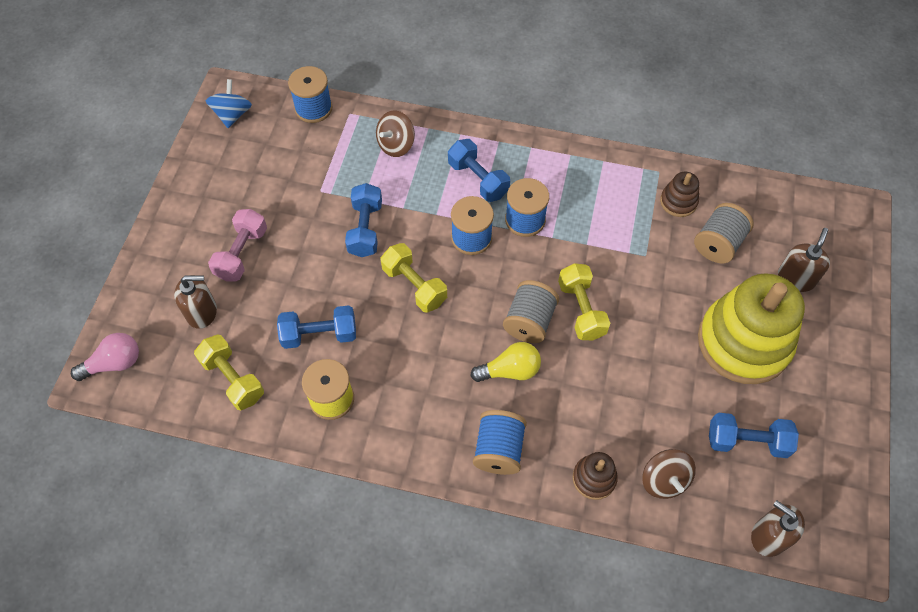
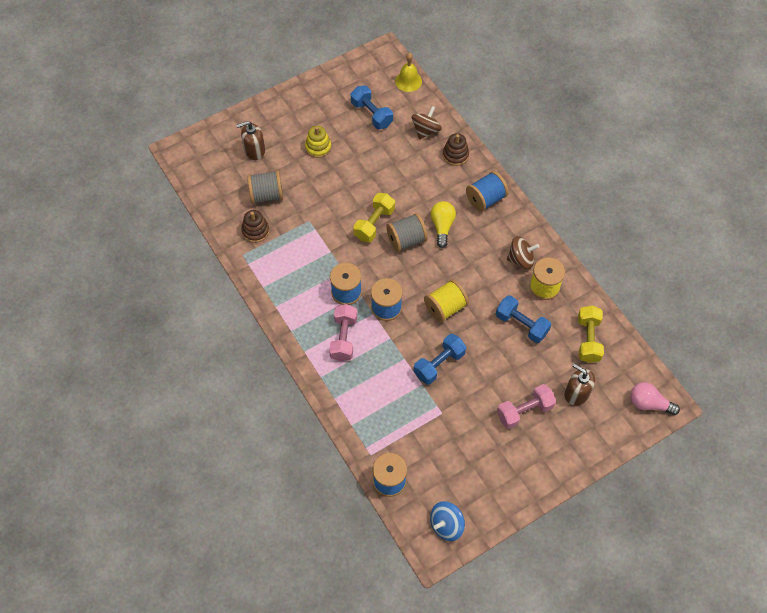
camera: 135 degrees left, 0 degrees up
(396, 145) = (366, 404): brown spinning top -> brown spinning top (521, 259)
(414, 286) = (445, 308): yellow dumbbell -> yellow spool
(478, 179) = (344, 338): blue dumbbell -> pink dumbbell
(510, 370) = (442, 226): yellow light bulb -> yellow light bulb turned 60 degrees clockwise
(743, 342) = (318, 147): yellow stacking toy -> yellow stacking toy, size x0.44
(769, 536) = (408, 81): brown soap dispenser -> yellow bell

